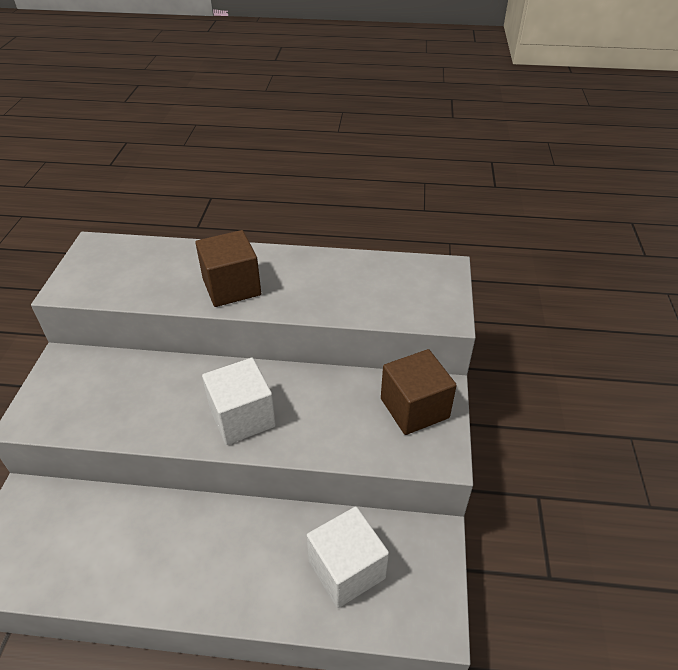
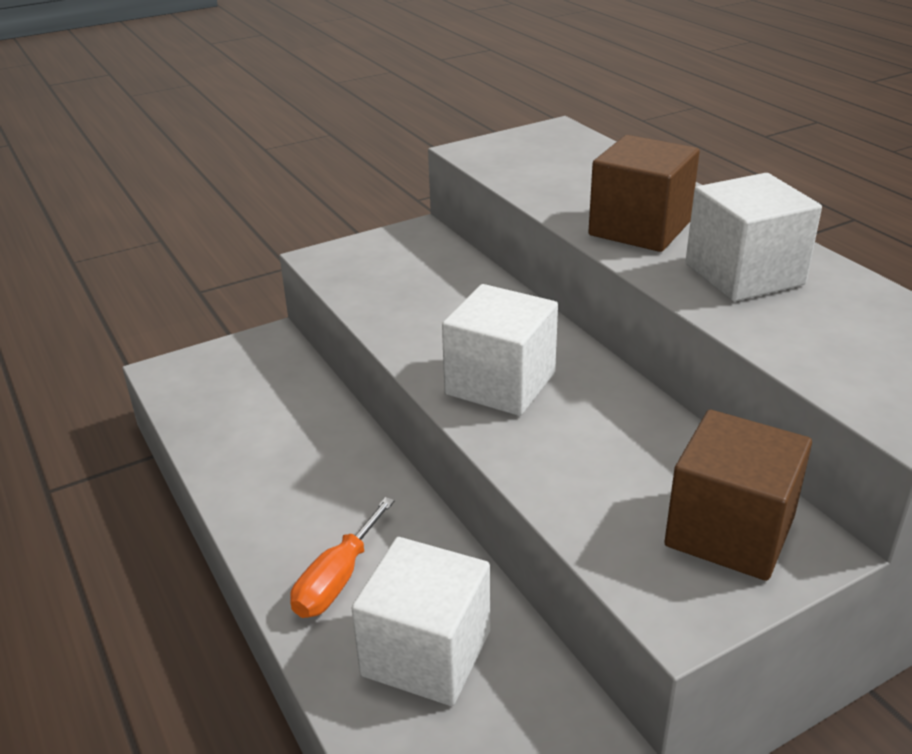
camera: 55 degrees right, 10 degrees down
(266, 581) = (337, 579): none -> orange screwdriver
(309, 284) = (744, 274): none -> white cube

